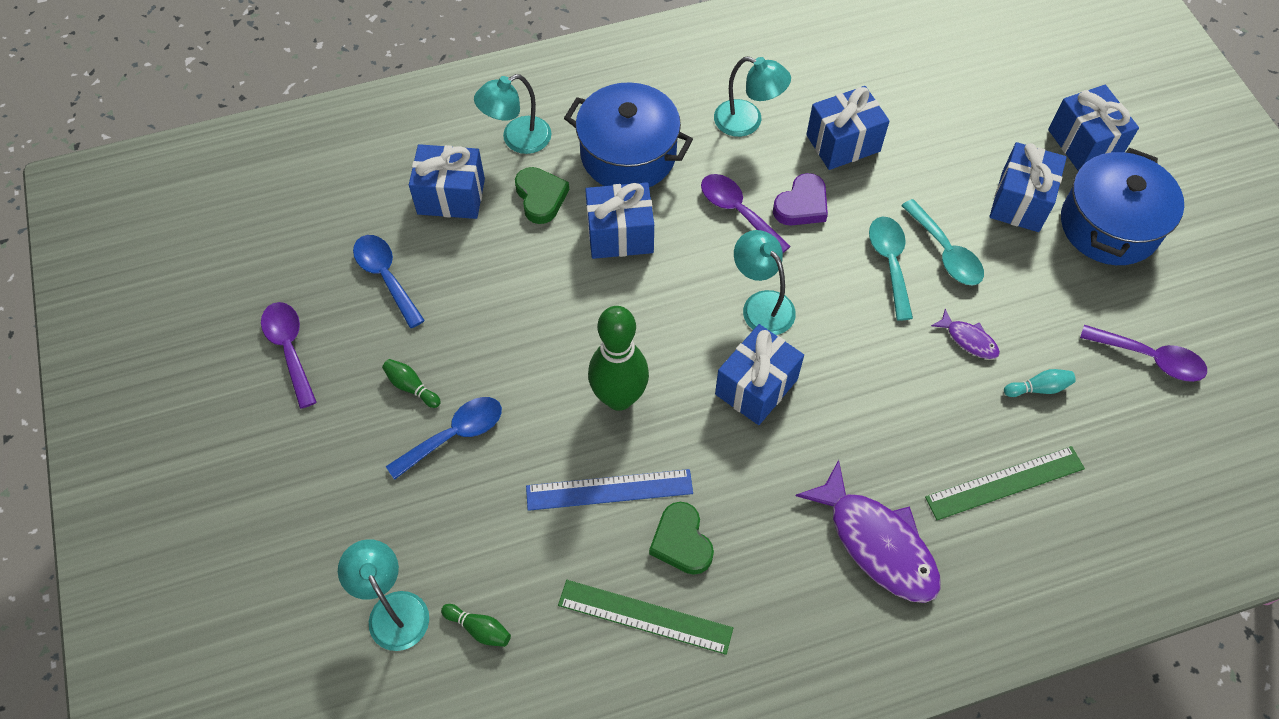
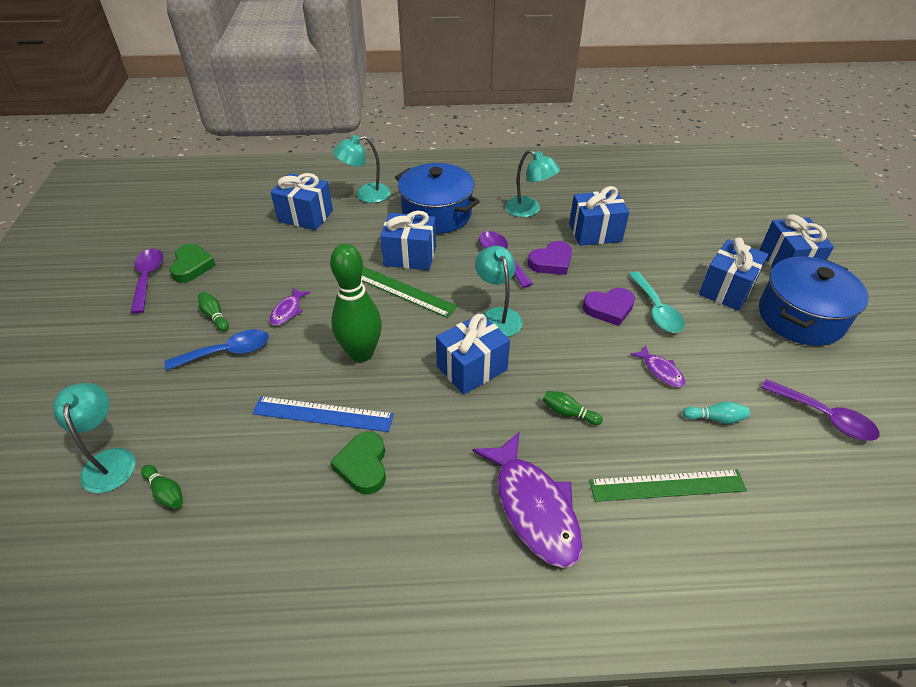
camera: 15 degrees right, 15 degrees down
(386, 277) = (237, 251): blue spoon -> none
(501, 357) = (288, 311): none -> purple fish
(541, 197) = (365, 226): green heart -> green heart (192, 266)
(645, 616) = (305, 517): green ruler -> green ruler (403, 291)
(882, 420) = (568, 413): none -> green bowling pin
(890, 263) = (609, 308): turquoise spoon -> purple heart

